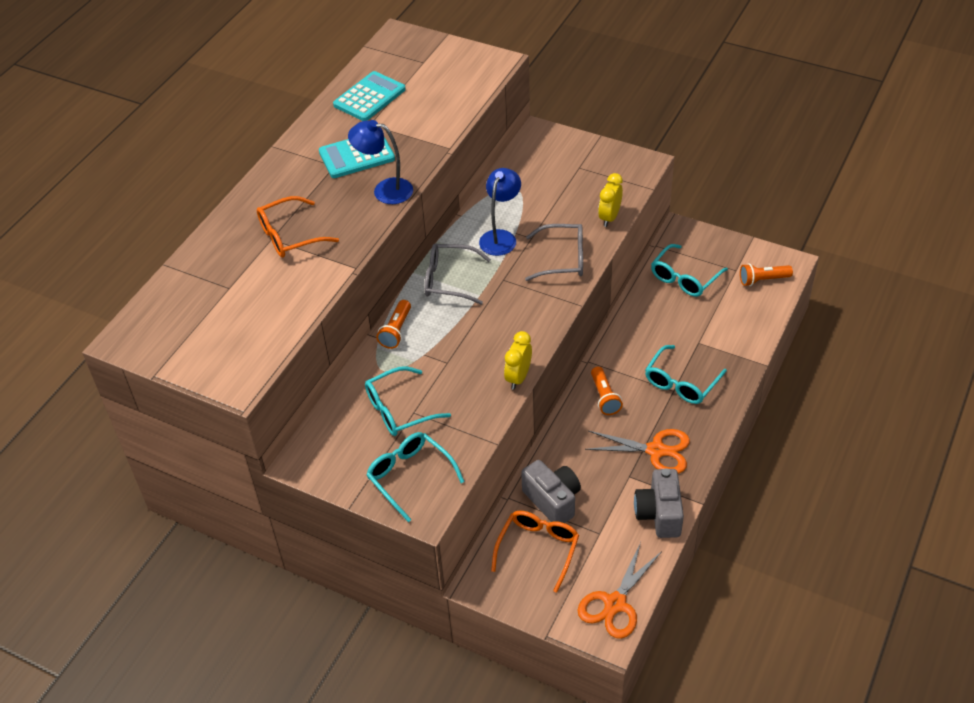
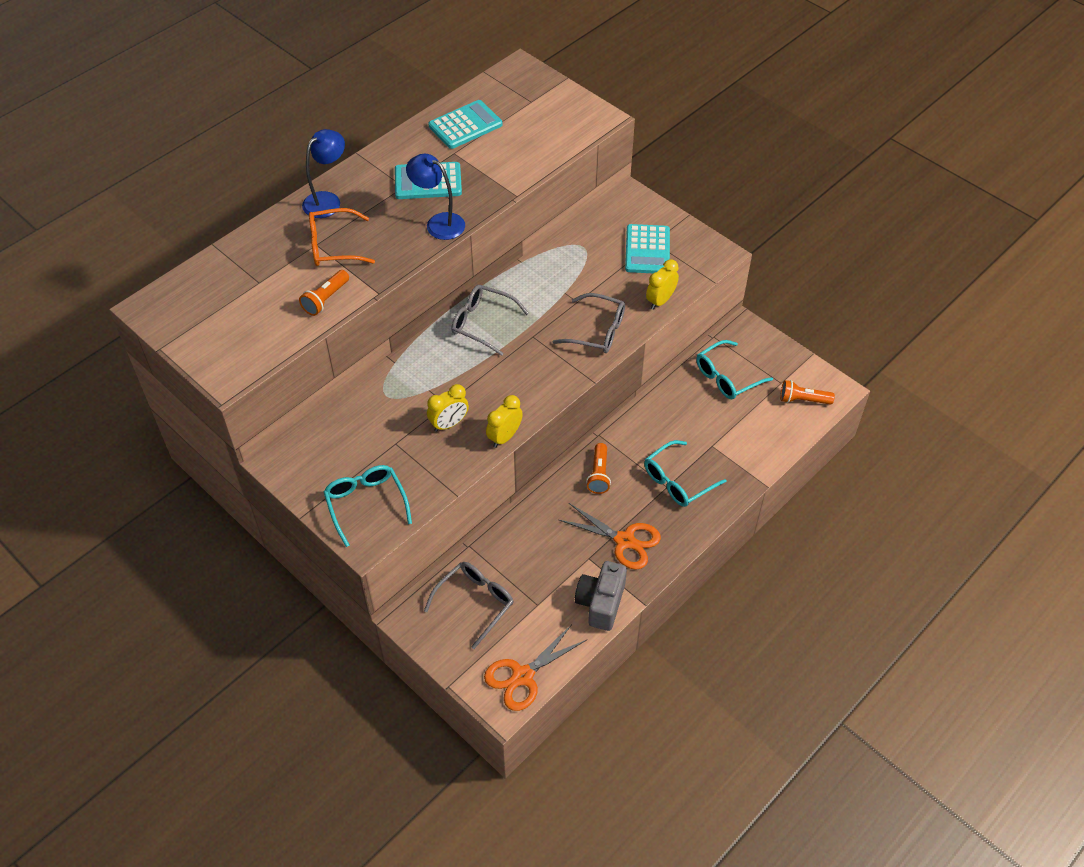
camera: 15 degrees right, 5 degrees up
(396, 331) = (413, 360): orange flashlight -> orange flashlight (325, 299)
(399, 410) = (383, 437): turquoise glasses -> none
(458, 380) = (449, 424): none -> yellow clock
(500, 237) = (548, 293): blue lamp -> blue lamp (327, 200)
(538, 549) = (475, 603): orange glasses -> grey glasses
(552, 500) = (508, 560): grey camera -> none
(576, 176) = (647, 250): none -> turquoise calculator

